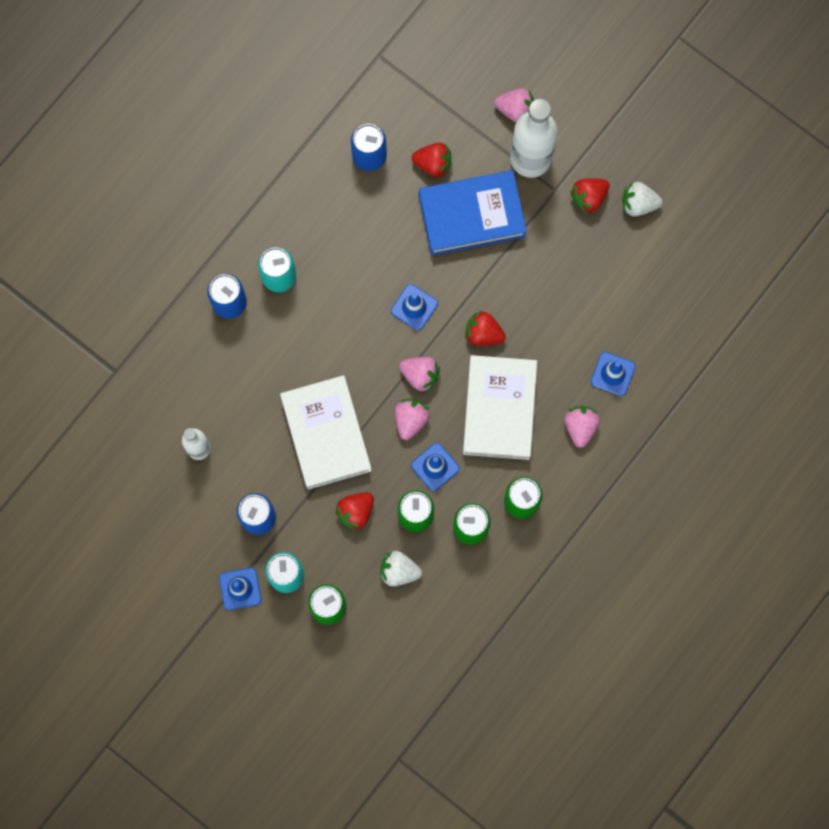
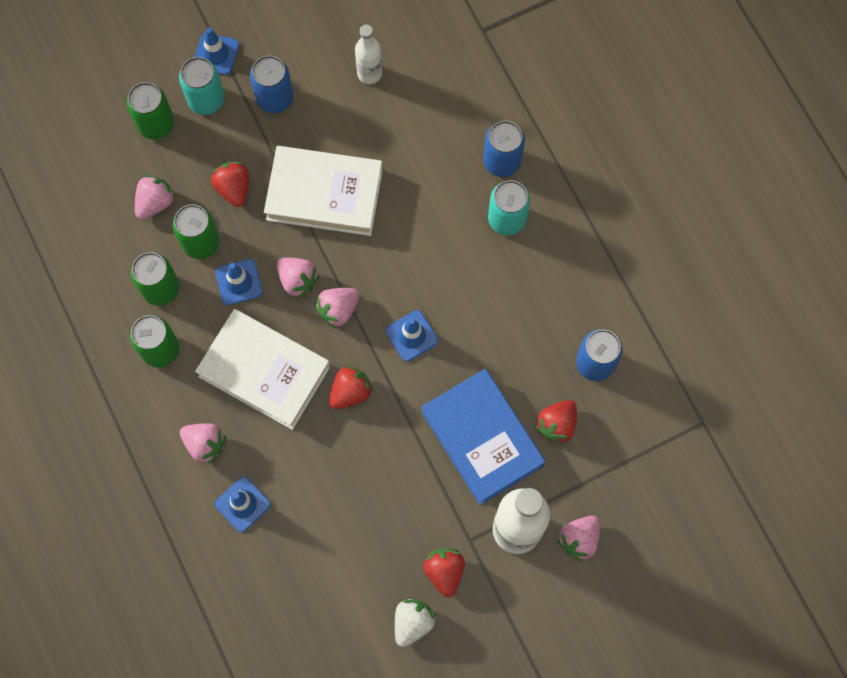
camera: 115 degrees right, 5 degrees down
(399, 571) = (155, 203): white strawberry -> pink strawberry
(472, 215) = (482, 438): blue book -> blue book turned 45 degrees counterclockwise

